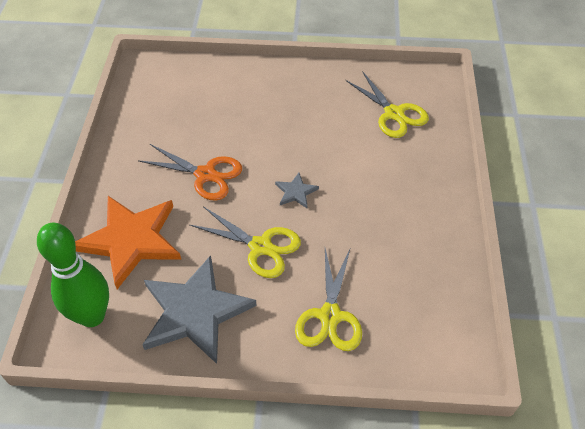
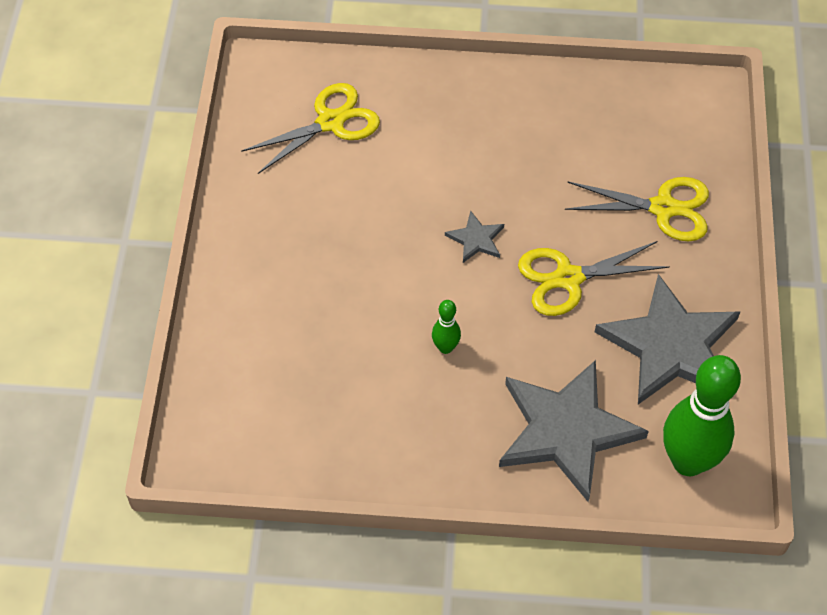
camera: 90 degrees left, 5 degrees up
(131, 240) = (566, 430): orange star -> grey star
(205, 175) = (445, 347): orange scissors -> green bowling pin
(260, 247) = (568, 278): yellow scissors -> yellow scissors turned 135 degrees counterclockwise

